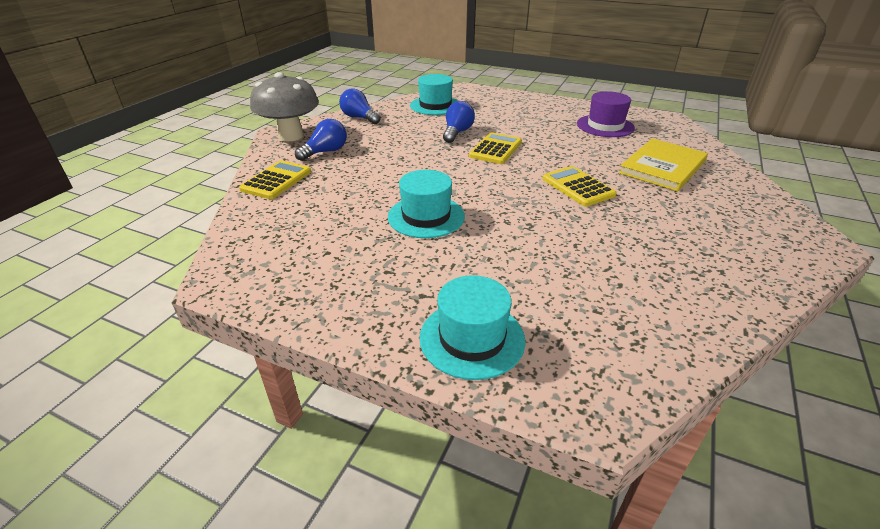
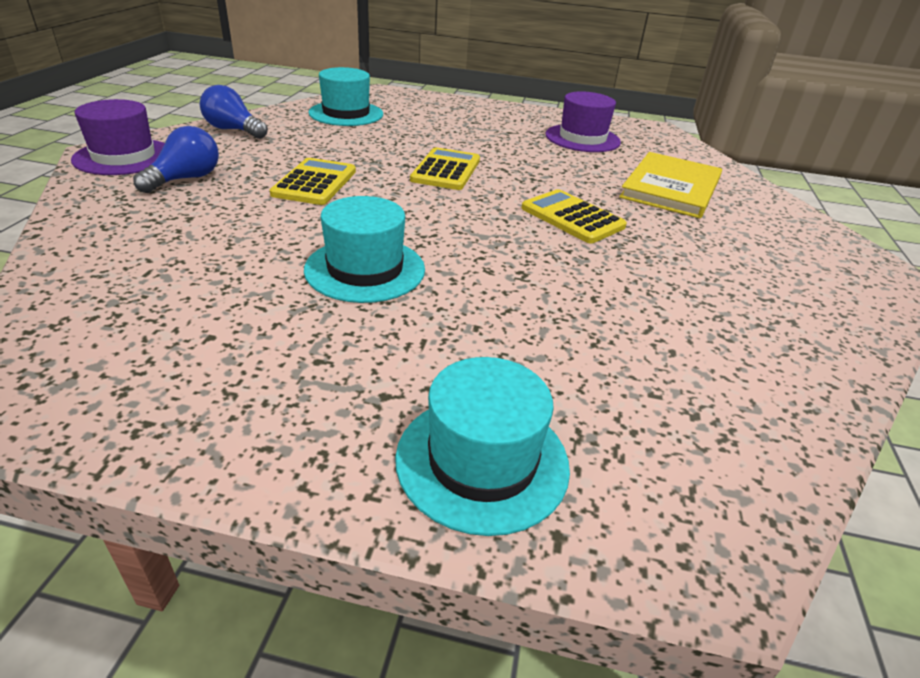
camera: 15 degrees left, 0 degrees up
(276, 180) = (105, 225): yellow calculator -> yellow calculator (314, 183)
(291, 136) = (124, 157): grey mushroom -> purple hat
(457, 133) = (386, 149): blue light bulb -> none

